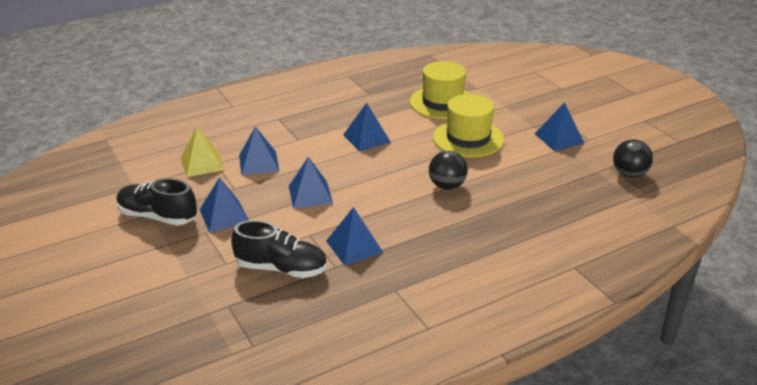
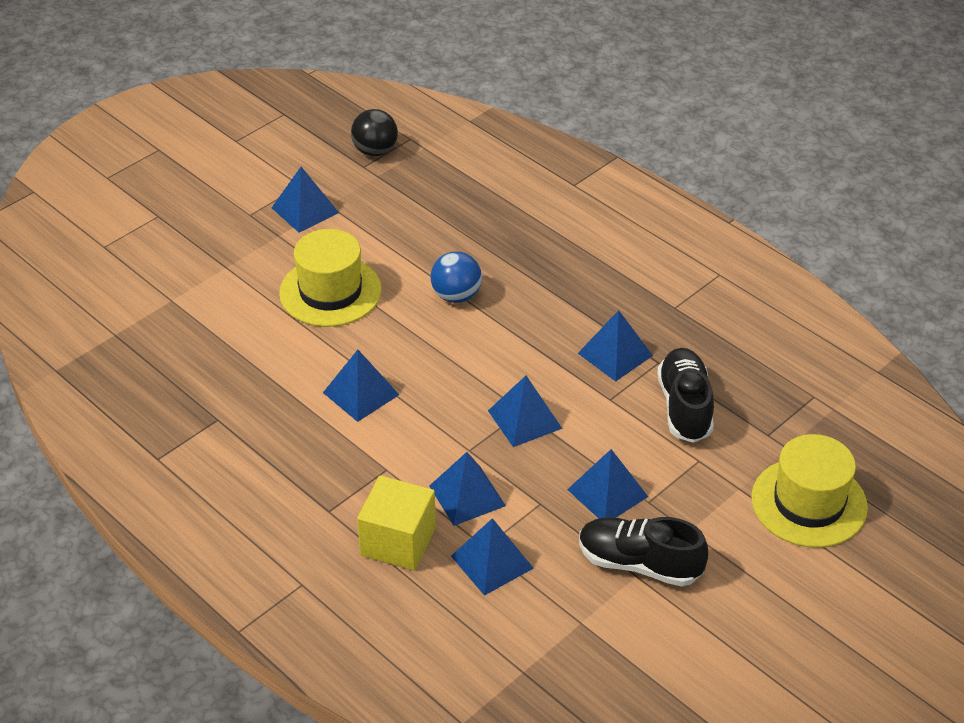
camera: 105 degrees left, 10 degrees up
(158, 216) = (639, 564): black shoe -> black shoe turned 105 degrees clockwise
(202, 163) = (492, 562): yellow pyramid -> blue pyramid
(240, 136) = (398, 541): none -> yellow cube
(442, 102) = (230, 331): yellow hat -> yellow hat (809, 503)
(447, 186) = (456, 296): black ball -> blue ball

